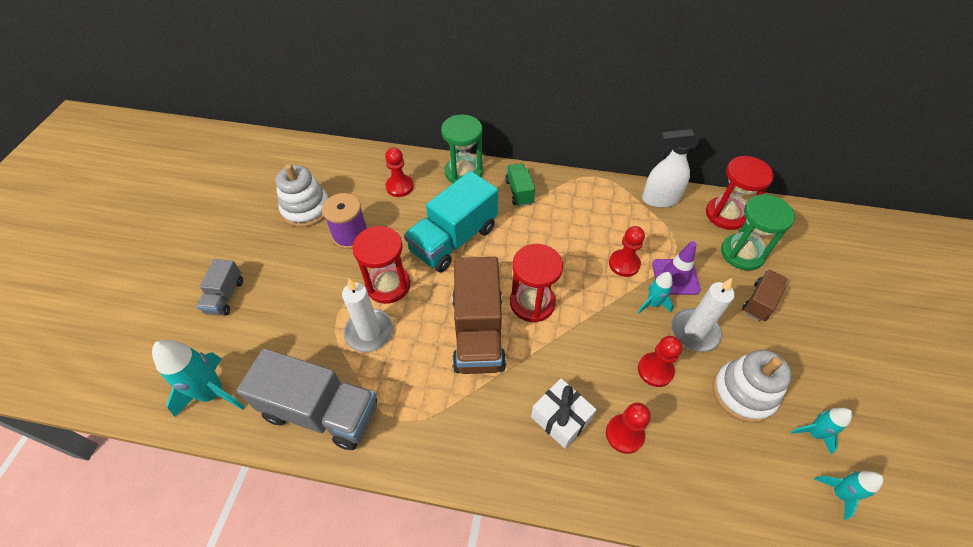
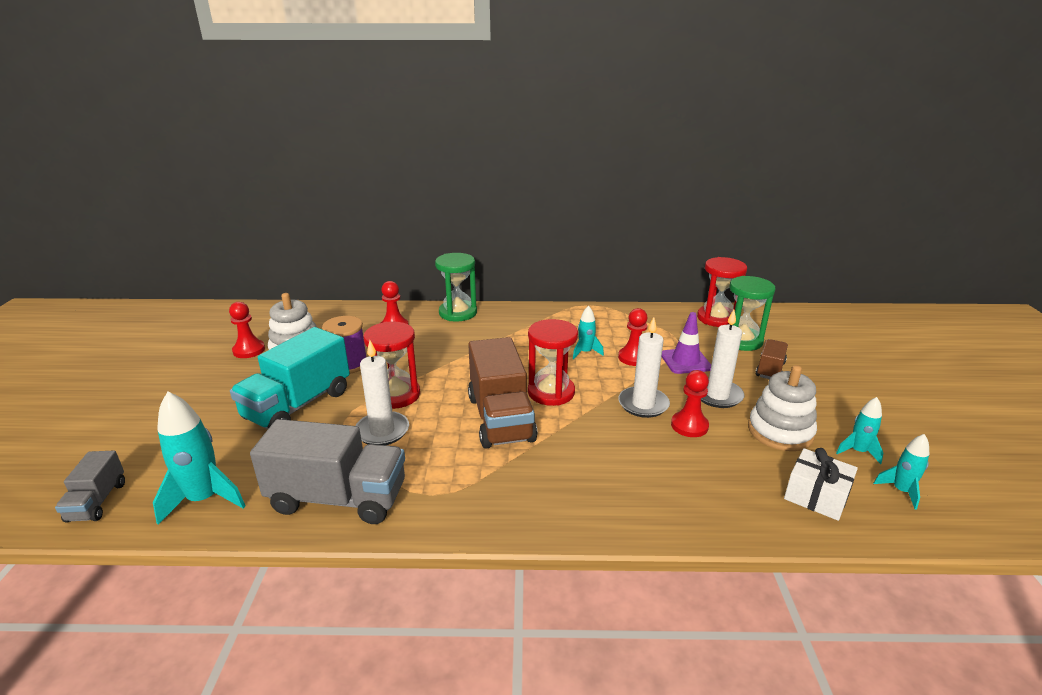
camera: 10 degrees left, 25 degrees down
(225, 296) = (212, 421): grey truck -> grey truck (97, 501)
(453, 239) = (458, 357): turquoise truck -> turquoise truck (298, 405)
(519, 192) = (516, 321): green truck -> none
(561, 418) = (605, 471): white gift -> white gift (816, 496)
(617, 333) = (643, 404): none -> white candle
(624, 434) = (675, 475): red pawn -> red pawn (249, 350)
(652, 304) = (670, 381): turquoise rocket -> turquoise rocket (585, 352)
(659, 199) = (652, 314): white spray bottle -> none

